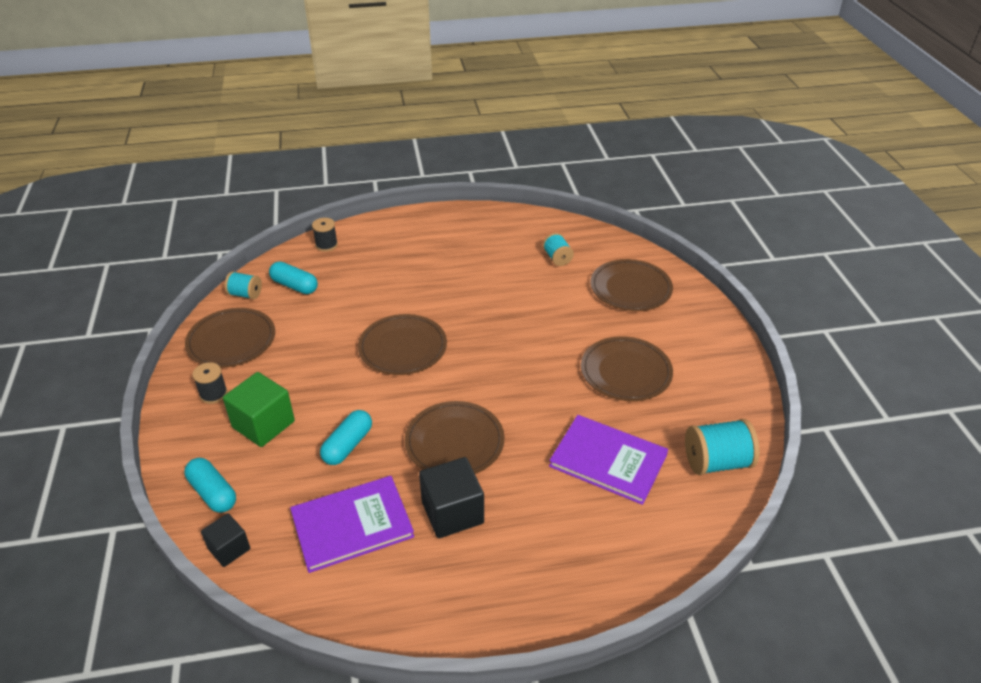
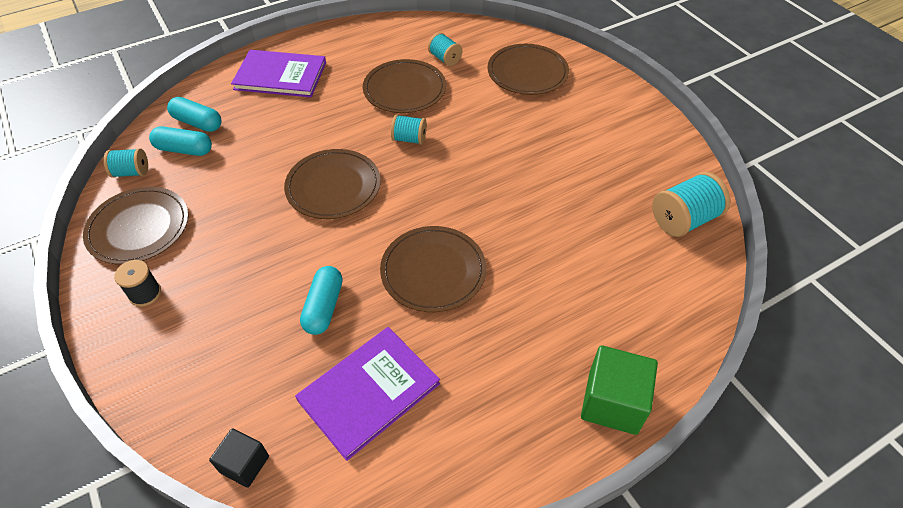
camera: 20 degrees left, 10 degrees up
(213, 493) = (196, 406): turquoise capsule -> turquoise capsule (197, 123)
(263, 424) = (219, 311): green cube -> green cube (612, 402)
(326, 245) = (200, 97): black spool -> none
(452, 512) = (466, 345): black cube -> none
(489, 323) = (409, 139): none -> turquoise spool
(608, 460) = (588, 246): purple book -> purple book (280, 76)
(626, 371) = (562, 155): brown plate -> brown plate (404, 89)

